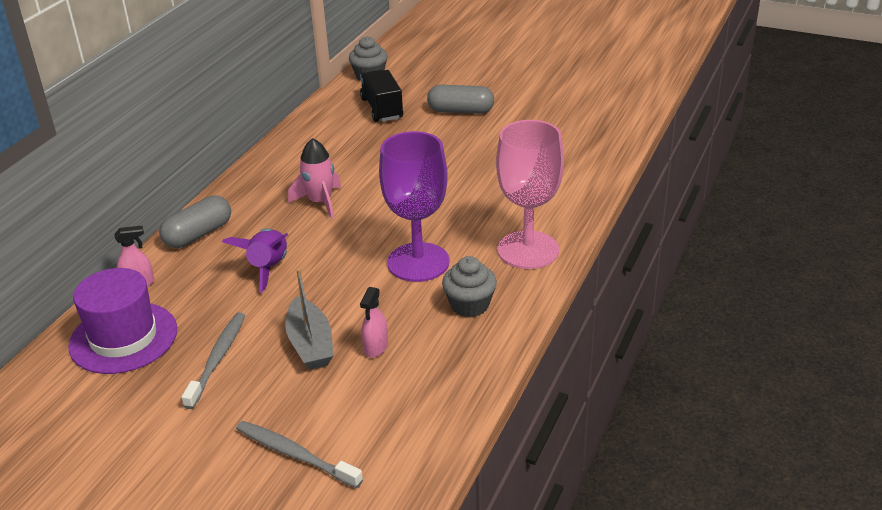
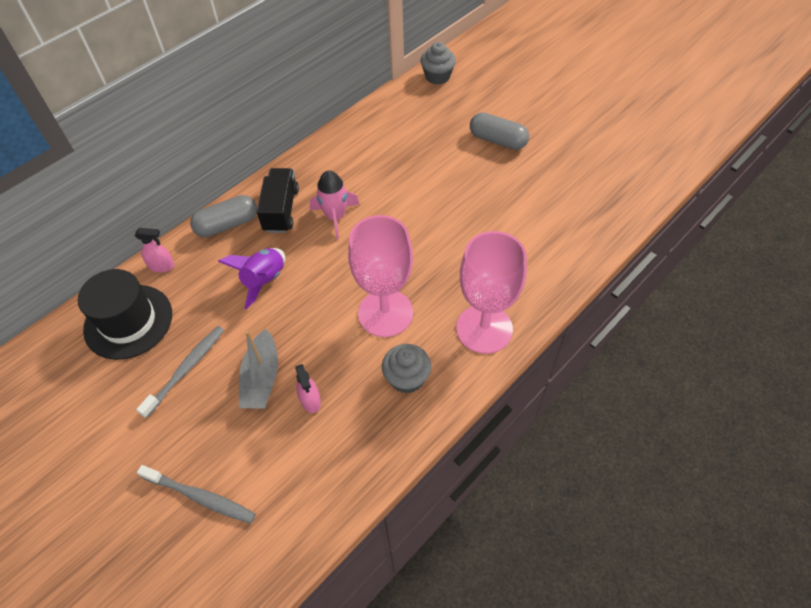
camera: 20 degrees right, 20 degrees up
(123, 338) = (128, 321): purple hat -> black hat
(295, 454) = (200, 497): grey toothbrush -> grey toothbrush turned 150 degrees clockwise
(376, 347) = (310, 400): pink spray bottle -> pink spray bottle turned 60 degrees counterclockwise
(382, 109) = (431, 119): black truck -> black truck (281, 210)
(418, 262) = (385, 313): purple goblet -> pink goblet

